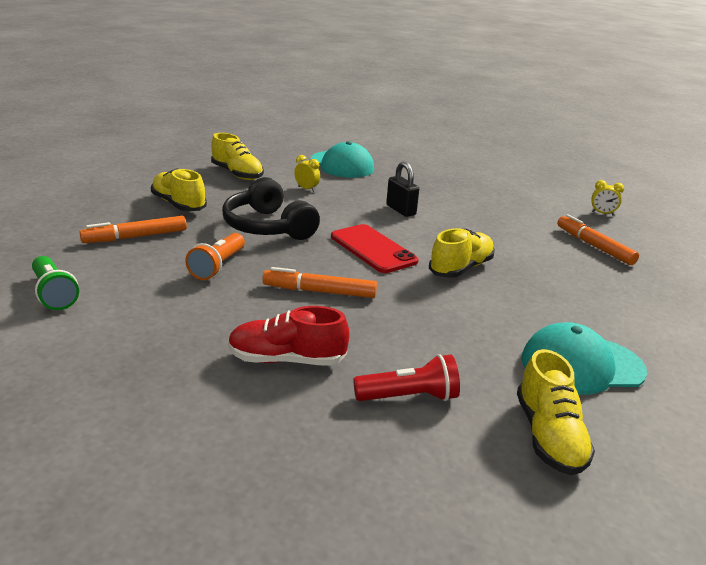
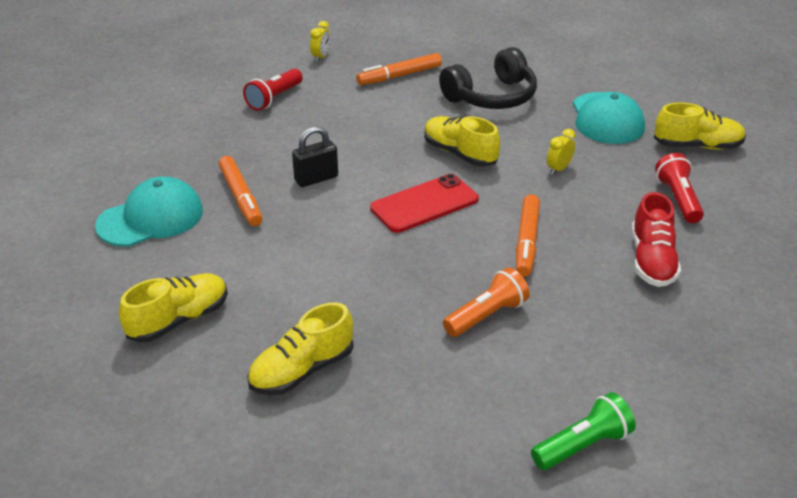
camera: 85 degrees left, 10 degrees up
(135, 237) = (416, 399): orange marker -> orange marker (241, 197)
(218, 266) = (486, 316): orange flashlight -> orange flashlight turned 60 degrees counterclockwise
(268, 227) = (373, 281): black headphones -> black headphones (491, 97)
(306, 189) = (245, 250): yellow clock -> yellow clock (558, 169)
(515, 196) = (274, 98): none -> red flashlight

